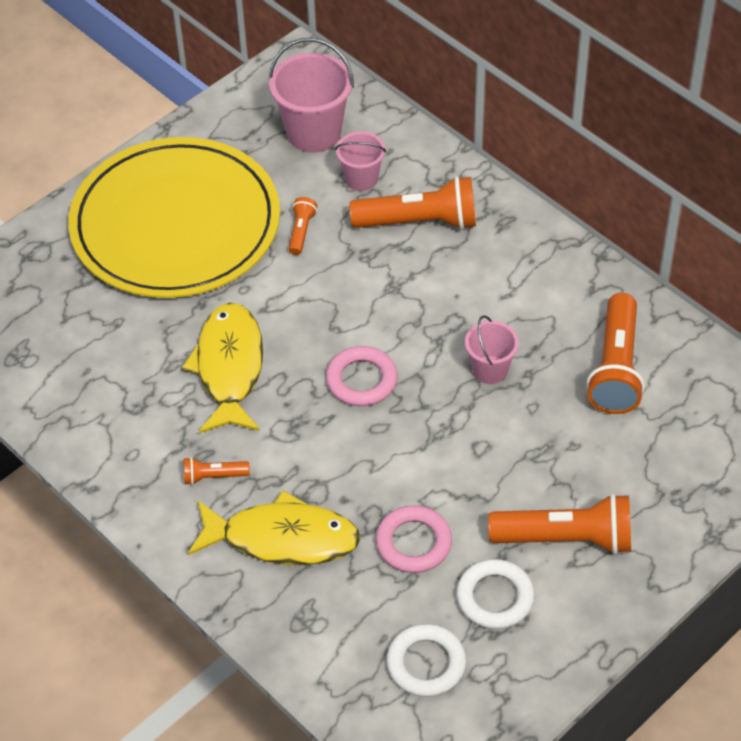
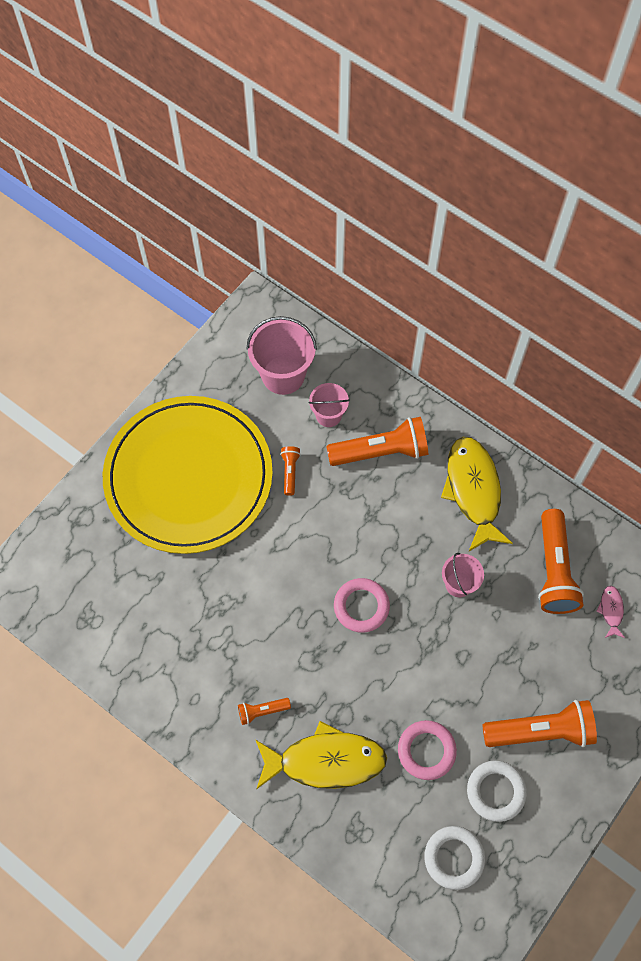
camera: 10 degrees left, 15 degrees up
(229, 367) = (256, 608): yellow fish -> yellow fish (473, 490)
(682, 419) = (611, 610): none -> pink fish

